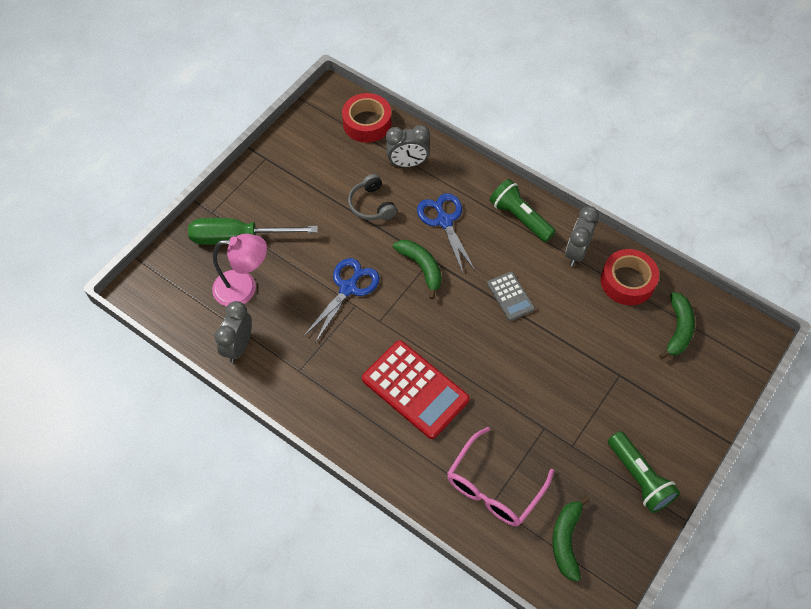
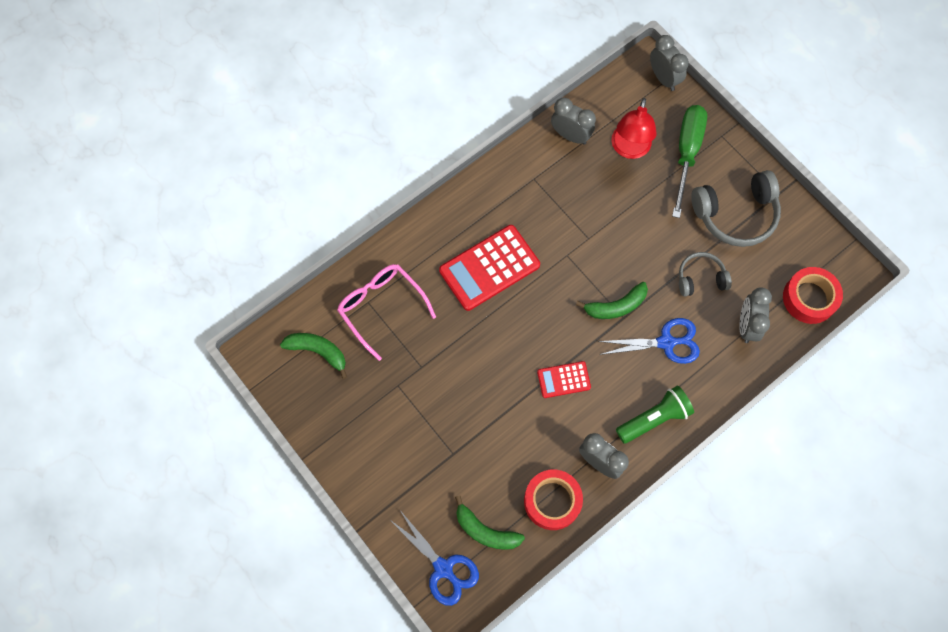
camera: 105 degrees right, 10 degrees up
(151, 273) = (663, 78): none -> grey clock
(244, 288) = (629, 149): pink lamp -> red lamp
(297, 188) = (735, 214): none -> grey headphones
(348, 288) = (608, 236): blue scissors -> blue scissors (443, 568)
(510, 296) = (563, 380): grey calculator -> red calculator
(639, 477) = (351, 433): green flashlight -> none

